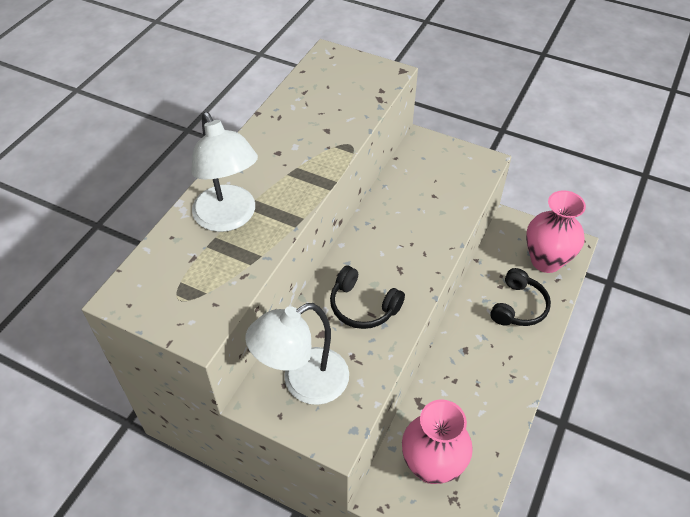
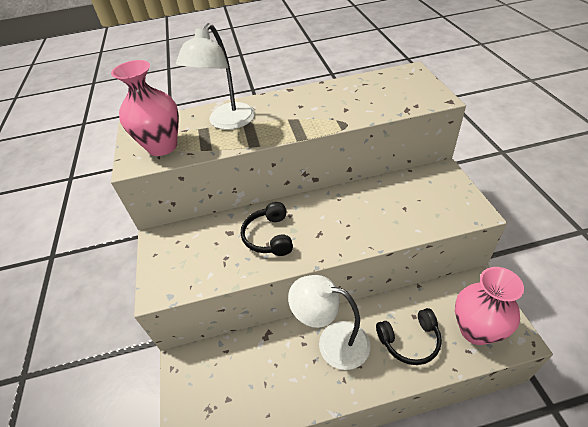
camera: 55 degrees right, 5 degrees down
(303, 383) = (186, 249): white lamp -> white lamp (332, 342)
(432, 466) = (224, 377): pink vase -> pink vase (162, 146)

